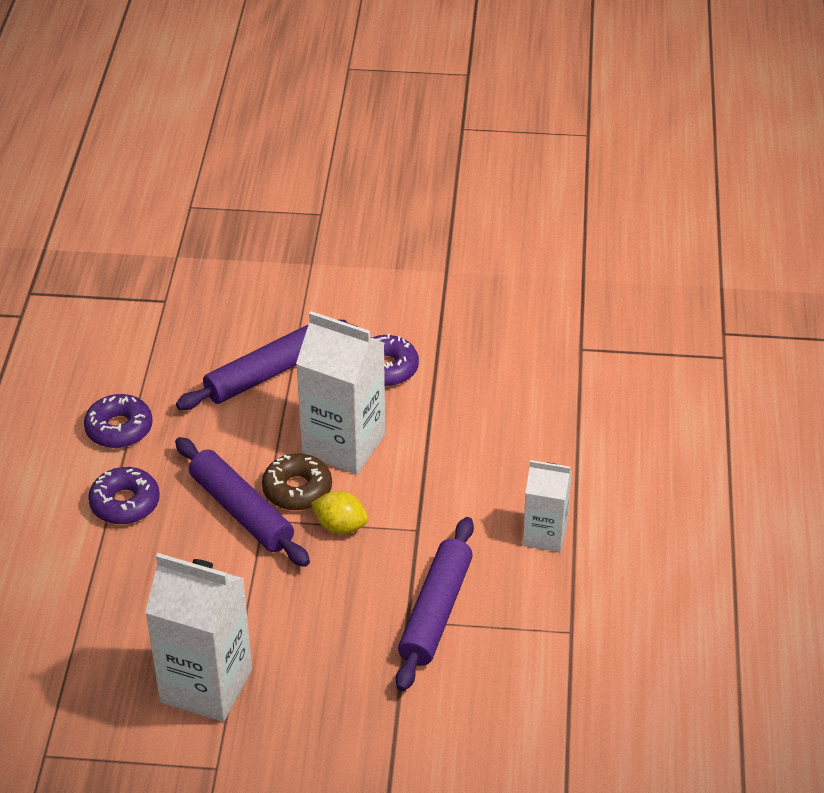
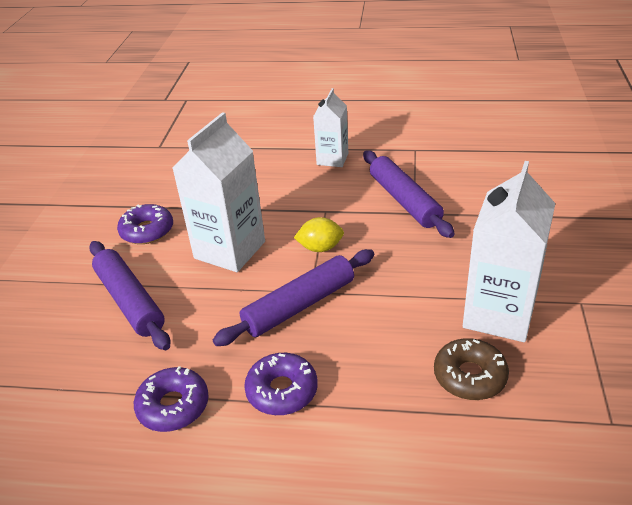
camera: 85 degrees left, 5 degrees down
(297, 489) = (277, 273): brown donut -> brown donut (469, 376)
(340, 526) = (320, 248): yellow lemon -> yellow lemon turned 60 degrees clockwise
(435, 612) = (404, 201): purple rolling pin -> purple rolling pin turned 45 degrees clockwise

